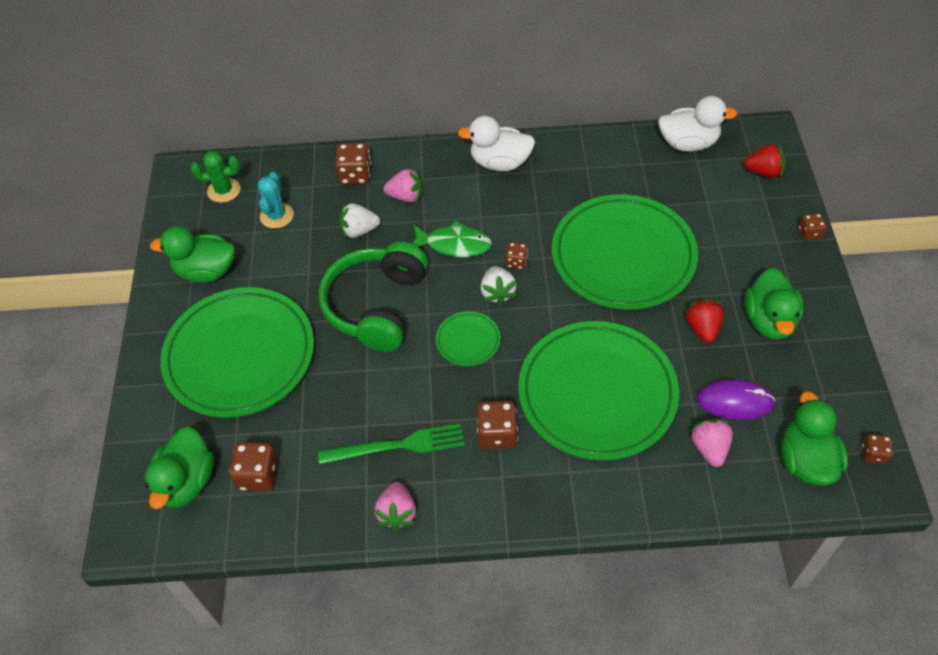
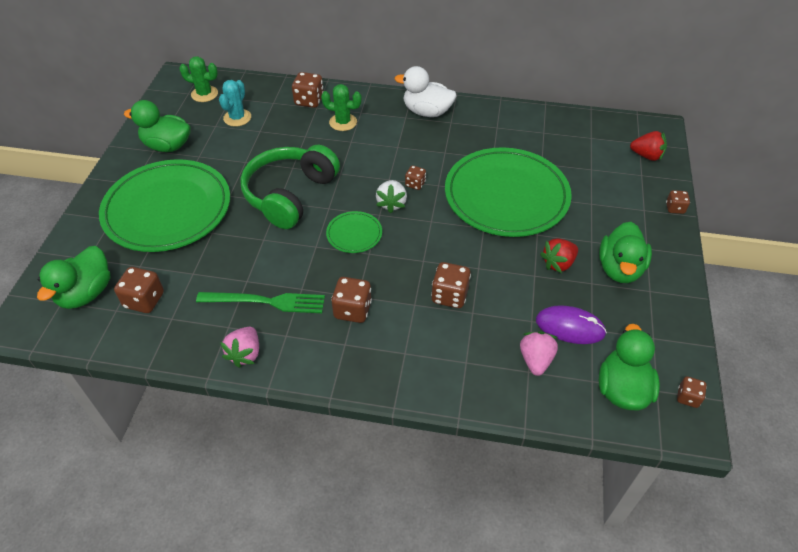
camera: 10 degrees right, 5 degrees down
(359, 230) = (297, 139): white strawberry -> none
(406, 196) = (343, 122): pink strawberry -> green cactus
(454, 245) = (368, 162): green fish -> none
(597, 393) = (449, 295): green plate -> brown dice
(688, 143) = (587, 124): white duck -> none
(702, 328) = (558, 263): red strawberry -> red strawberry turned 135 degrees counterclockwise

